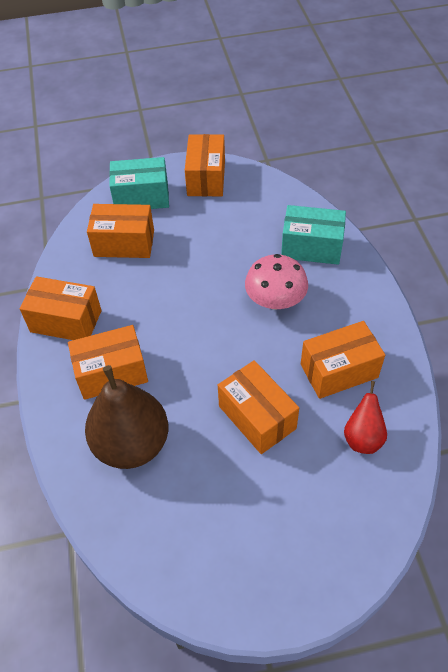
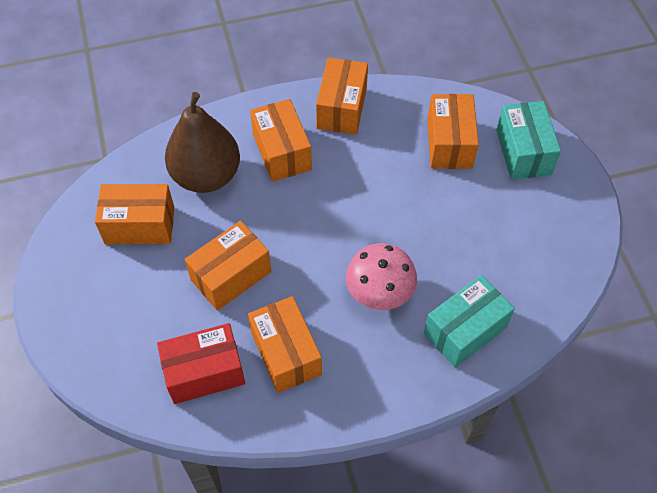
camera: 85 degrees right, 5 degrees up
(206, 178) = (567, 214): orange box -> orange box (140, 225)
(311, 247) = (465, 330): turquoise box -> turquoise box turned 45 degrees clockwise
(362, 438) = (204, 372): red pear -> red box

